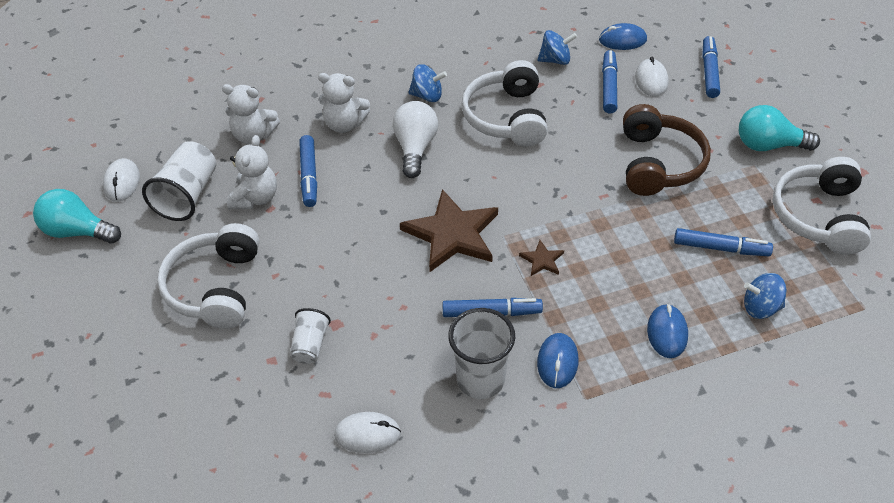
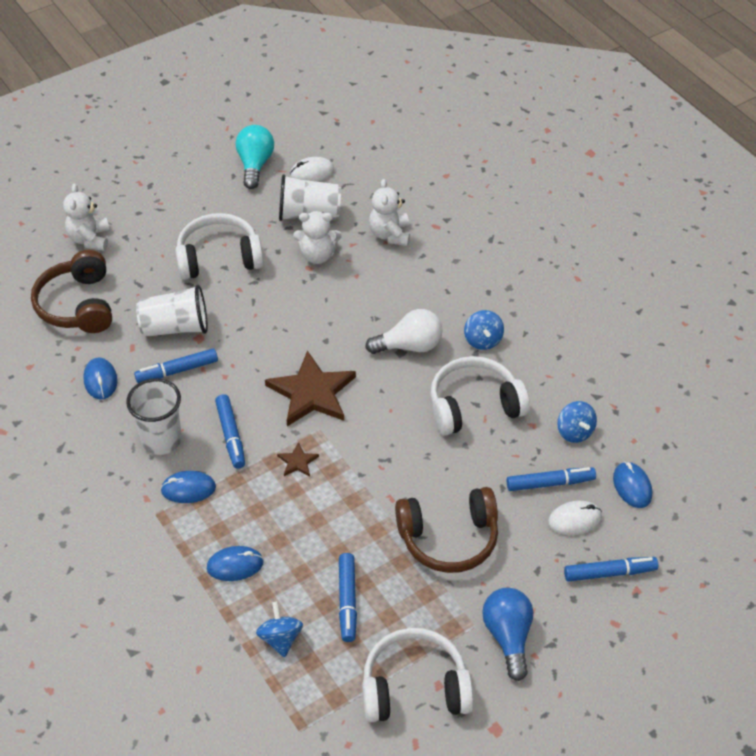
camera: 75 degrees right, 0 degrees up
(227, 448) = (78, 305): none -> brown headphones
(309, 176) = (353, 282): blue marker -> blue marker (177, 371)
(310, 345) = (175, 327): white cup -> white cup, size x1.69
(344, 124) = (424, 290): white teddy bear -> white teddy bear (90, 239)
(367, 434) = (100, 380): white mouse -> blue mouse
(768, 145) = (508, 636): turquoise light bulb -> blue light bulb

